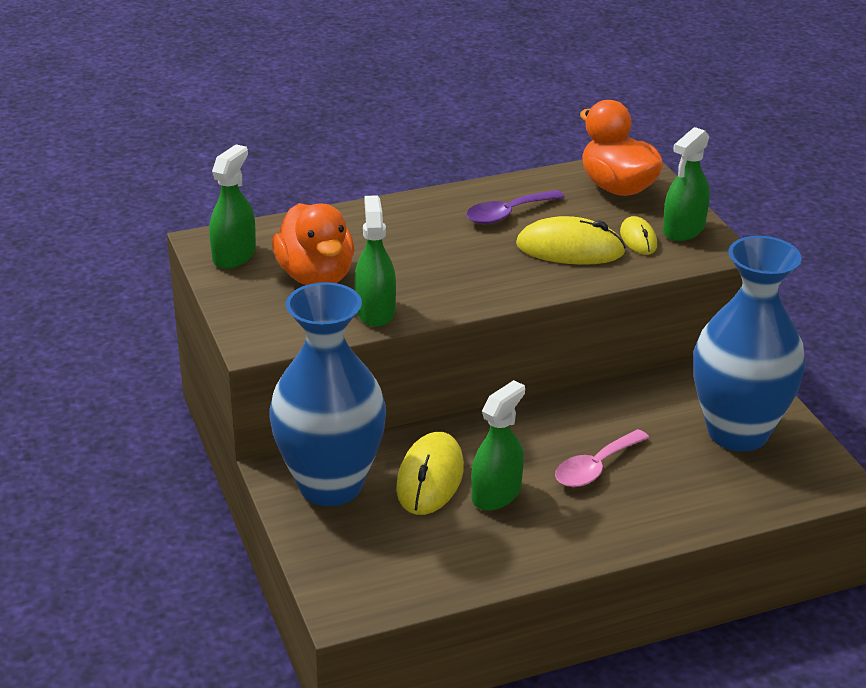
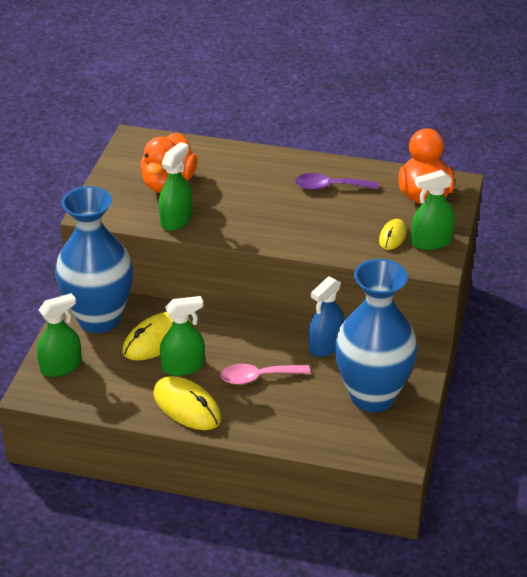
camera: 35 degrees right, 5 degrees up
(234, 255) = (138, 153): green spray bottle -> green spray bottle (61, 366)
(570, 249) = (340, 226): yellow mouse -> yellow mouse (187, 407)
(627, 401) = (326, 345): none -> blue spray bottle

